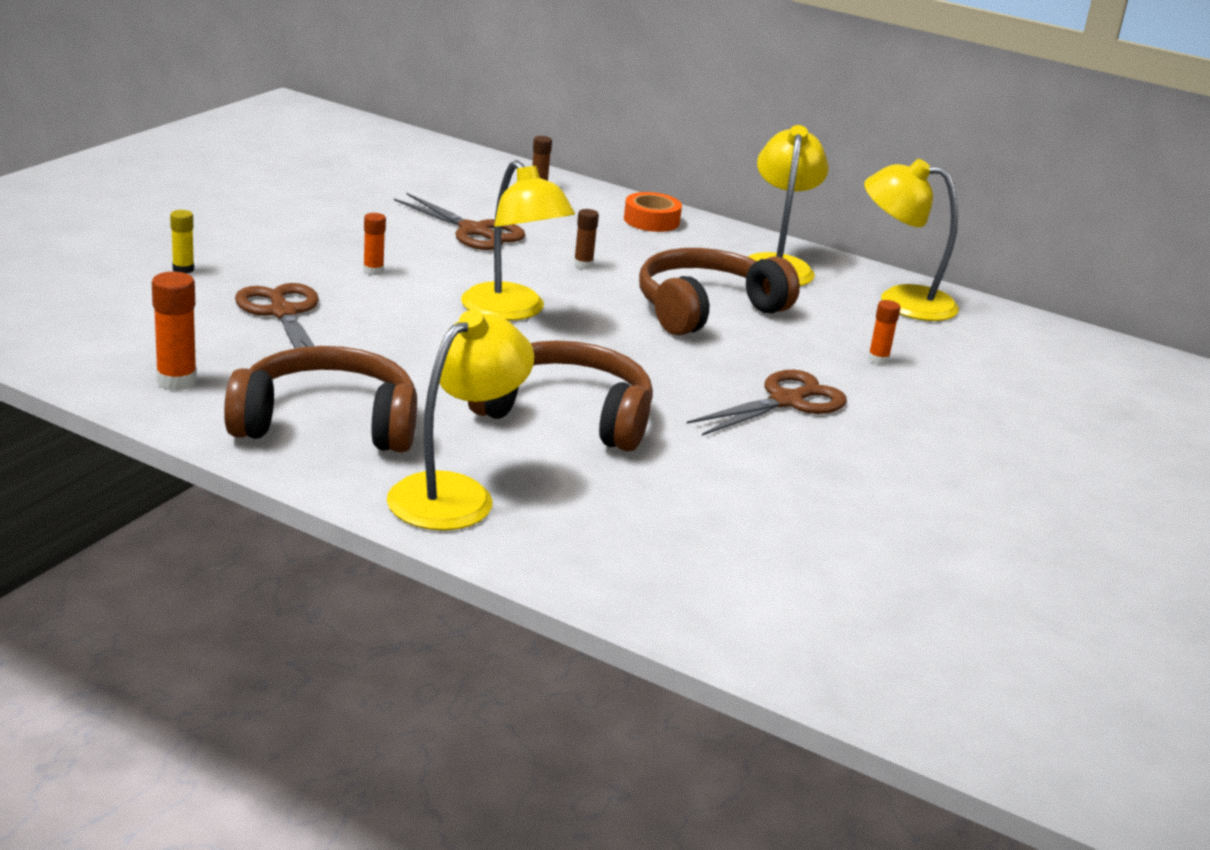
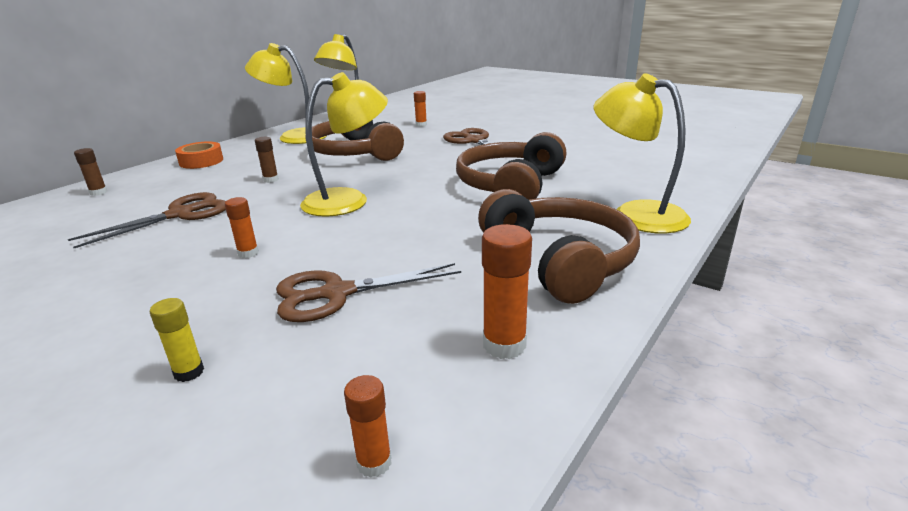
camera: 80 degrees left, 0 degrees up
(65, 331) = (374, 463): none -> orange glue stick
(327, 423) = (559, 260): brown headphones -> brown headphones turned 150 degrees clockwise

